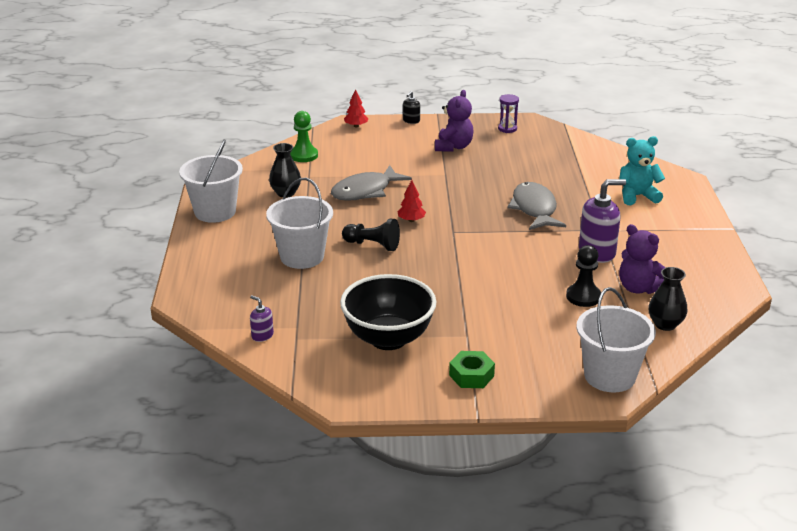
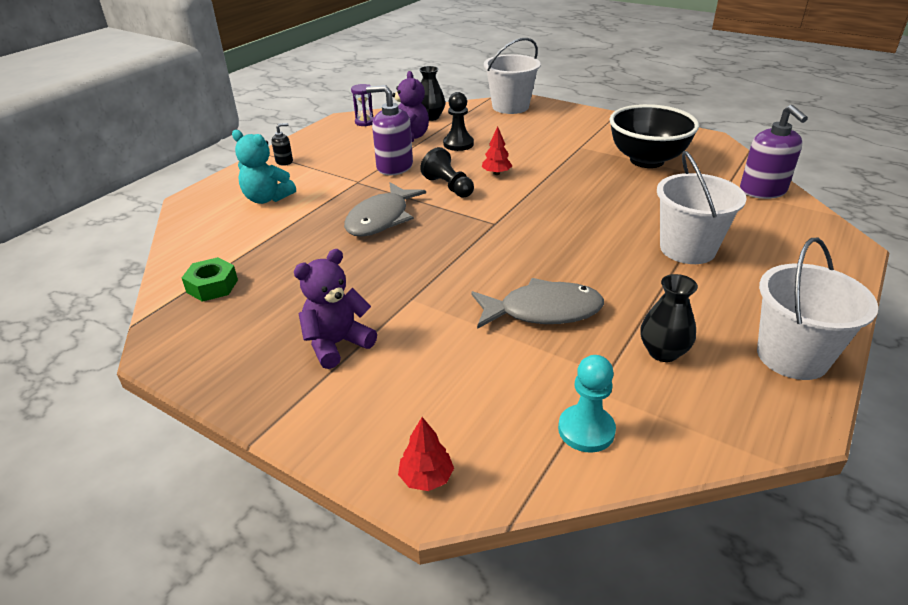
camera: 145 degrees left, 5 degrees up
(262, 335) = (763, 191): purple soap dispenser -> purple soap dispenser, size x2.03
(304, 155) = (586, 430): green pawn -> turquoise pawn
(373, 245) = (595, 237): black pawn -> black pawn (448, 187)
(411, 121) = (318, 442): black soap dispenser -> black soap dispenser (284, 161)
(411, 220) = (525, 250): red tree -> red tree (496, 173)
(471, 375) = (602, 127): green nut -> green nut (212, 286)
(507, 129) = (215, 348): purple hourglass -> purple hourglass (365, 122)

